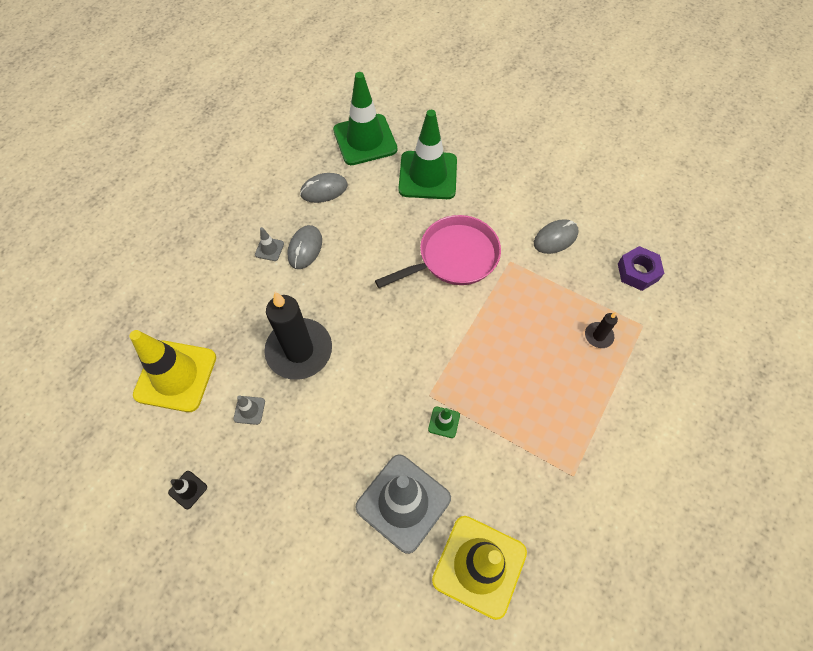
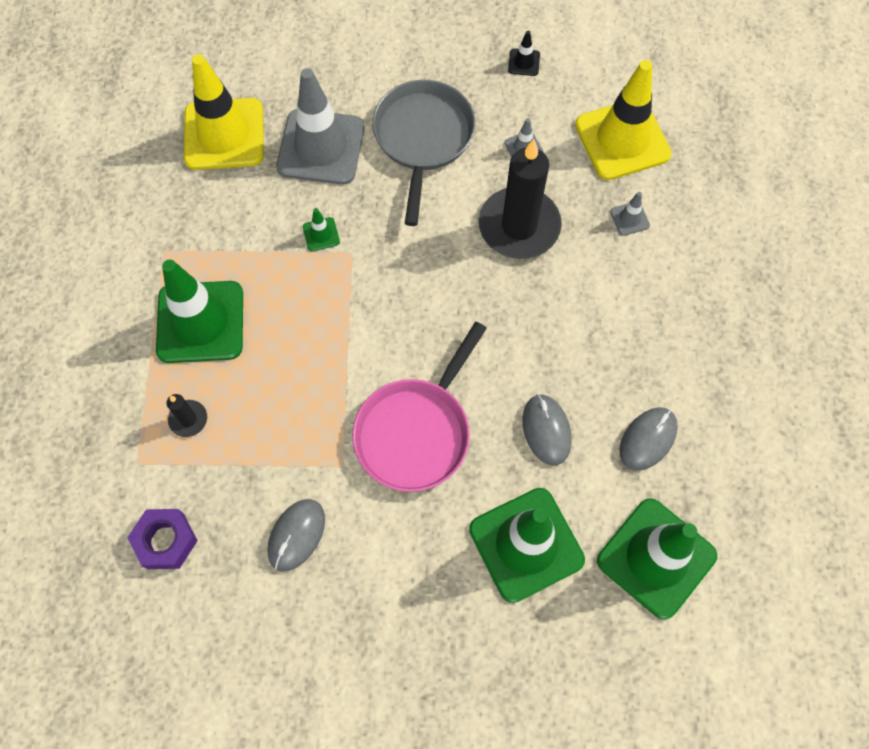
camera: 150 degrees right, 5 degrees up
(269, 249) = (646, 320): grey traffic cone -> grey traffic cone (629, 218)
(305, 248) = (605, 343): grey mouse -> grey mouse (546, 430)
(318, 462) = (423, 139): none -> grey pan
(565, 400) = (200, 322): none -> green traffic cone

